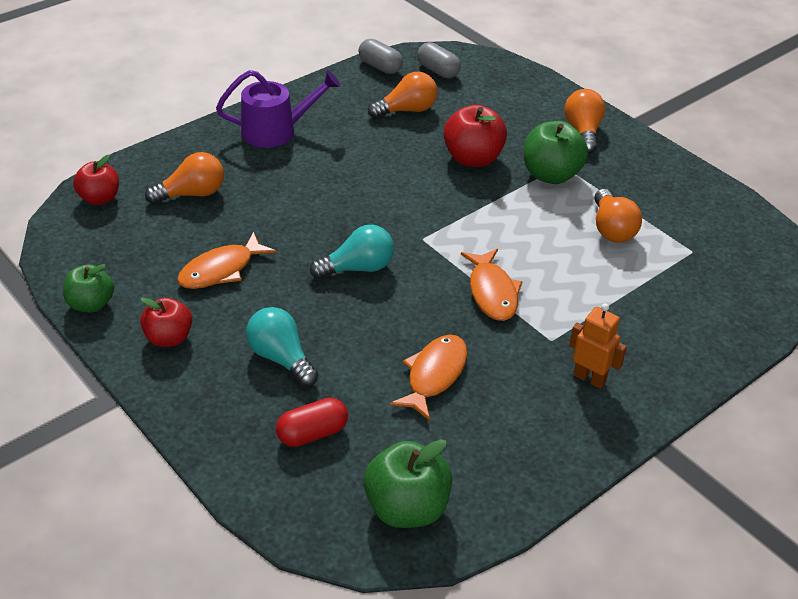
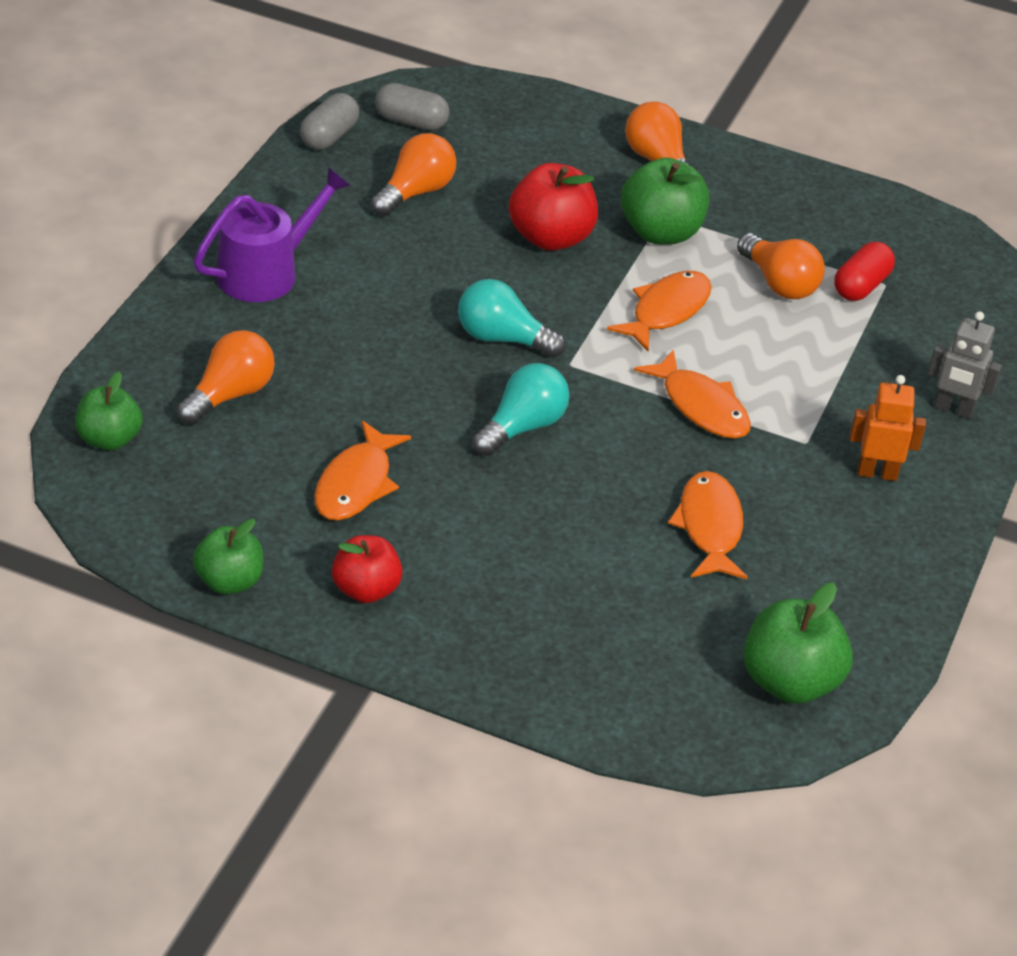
camera: 30 degrees left, 0 degrees up
(100, 198) = (109, 439): red apple -> green apple
(281, 358) = (521, 567): turquoise light bulb -> turquoise light bulb (502, 338)
(312, 433) = (627, 640): red capsule -> red capsule (861, 286)
(380, 67) = (329, 136): grey capsule -> grey capsule turned 75 degrees counterclockwise
(516, 224) = (666, 311): none -> orange fish
(684, 352) = (954, 409): none -> grey robot

